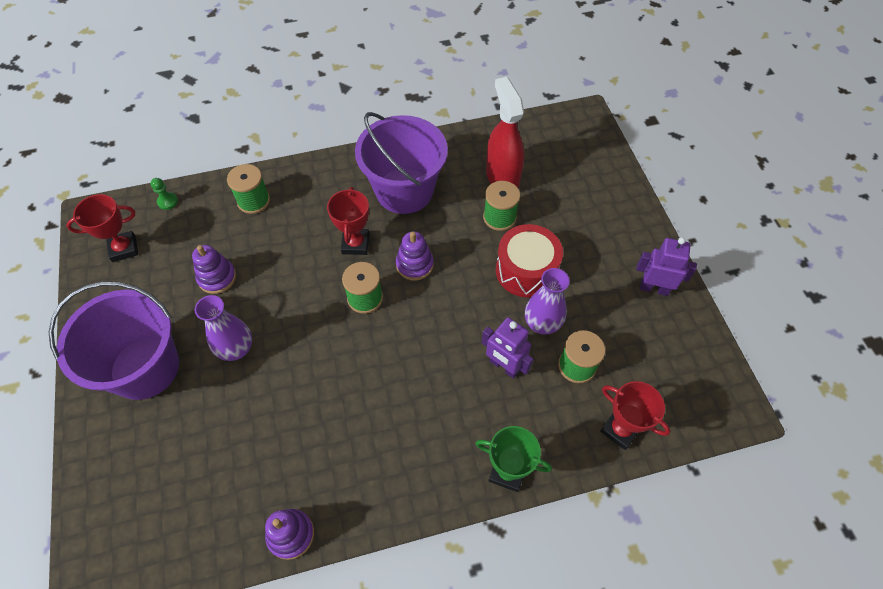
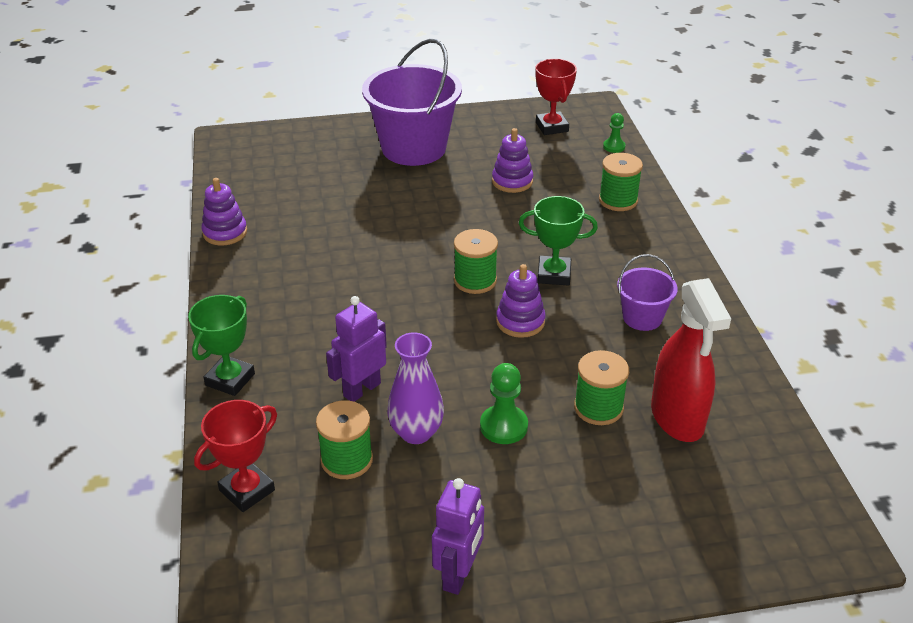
camera: 95 degrees right, 20 degrees down
(236, 349) = (424, 196): purple vase -> none
(355, 244) = (554, 274): red trophy -> green trophy
(404, 190) = (642, 317): purple bucket -> purple bucket, size x0.49
(502, 177) = (677, 418): red spray bottle -> red spray bottle turned 90 degrees clockwise
(526, 270) = (503, 426): red drum -> green pawn

